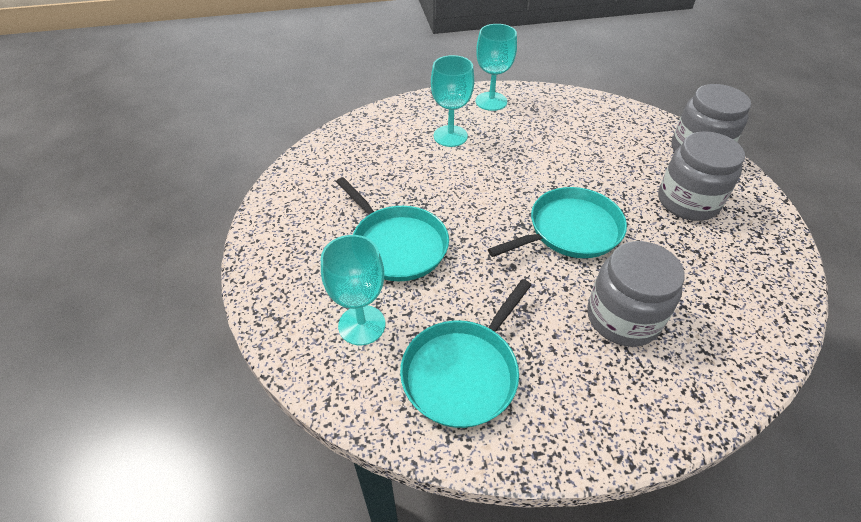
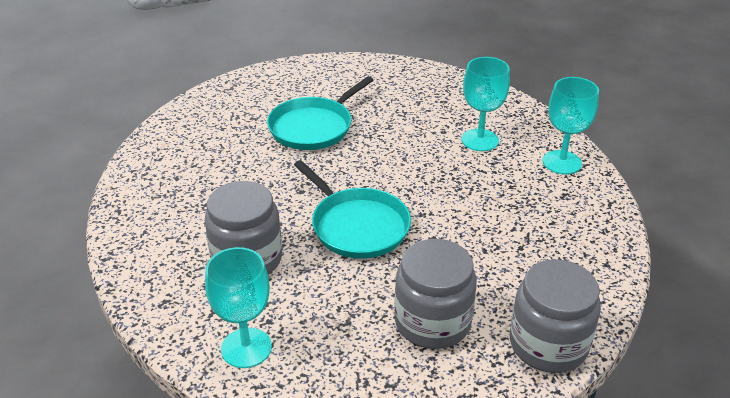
camera: 80 degrees right, 10 degrees down
(362, 325) = (228, 122): turquoise goblet -> turquoise goblet (246, 348)
(463, 372) = (187, 172): turquoise pan -> none

